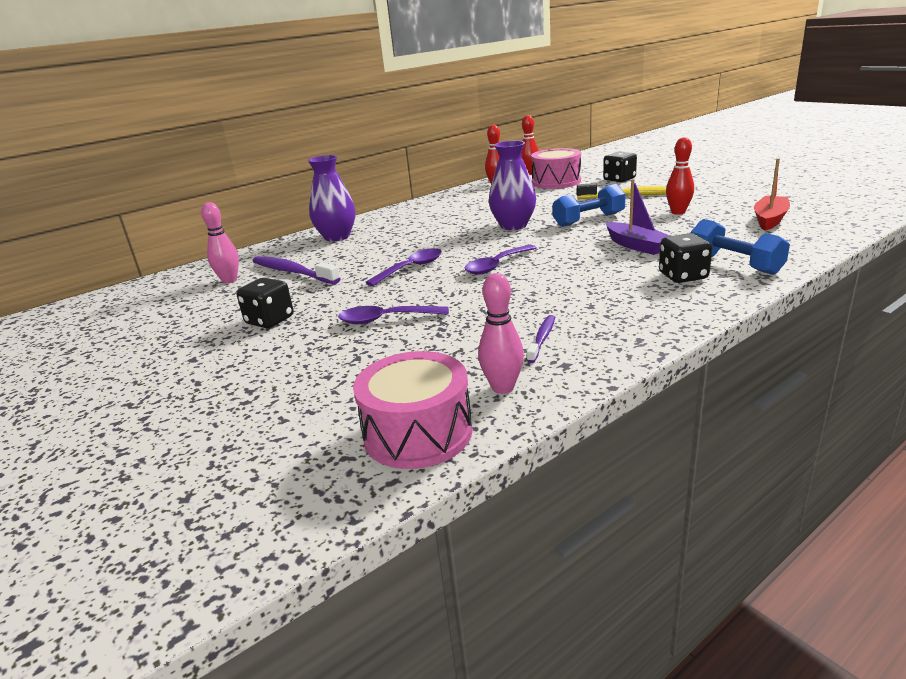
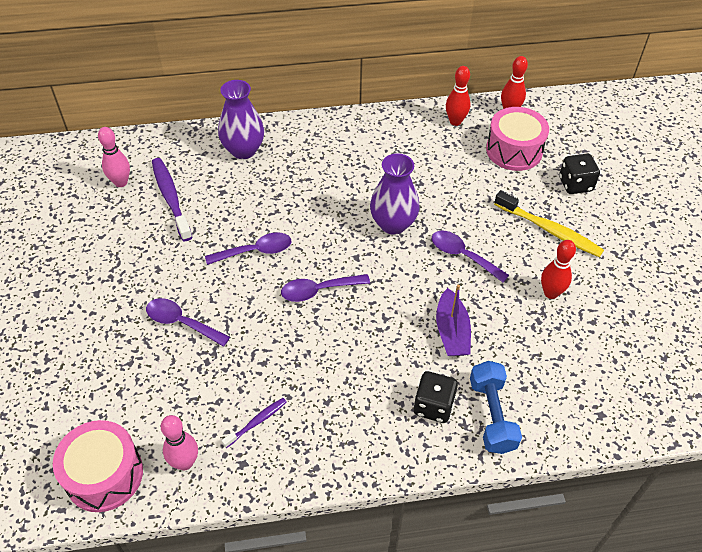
camera: 25 degrees right, 25 degrees up
(270, 320) = (110, 270): black dice -> none
(589, 220) = (462, 255): blue dumbbell -> purple spoon
(769, 220) = (610, 362): red boat -> none

